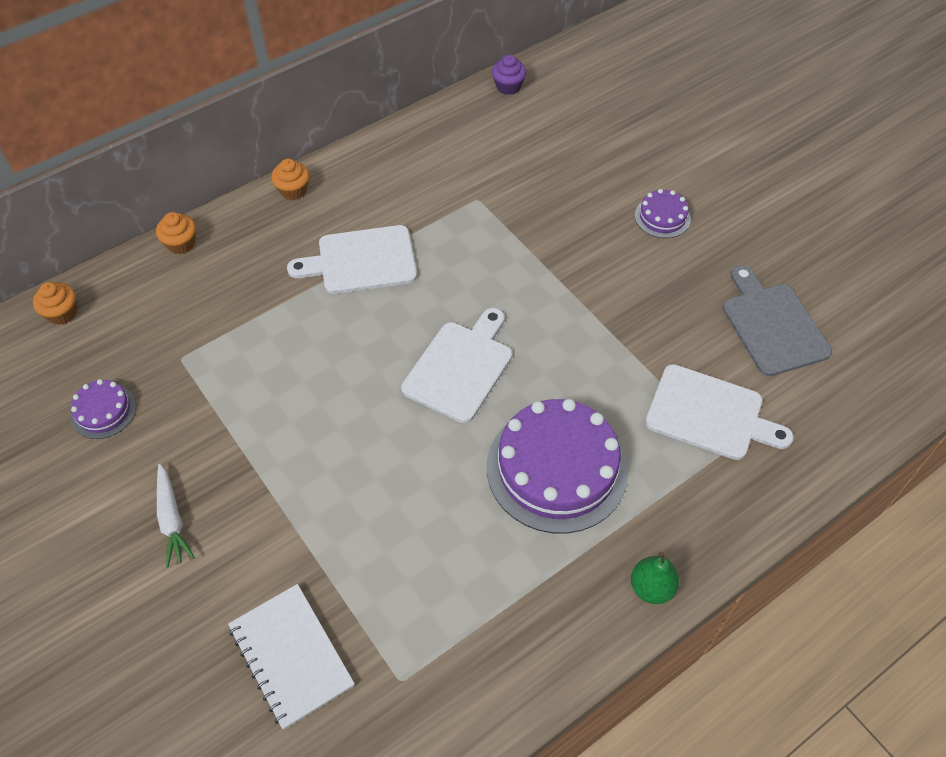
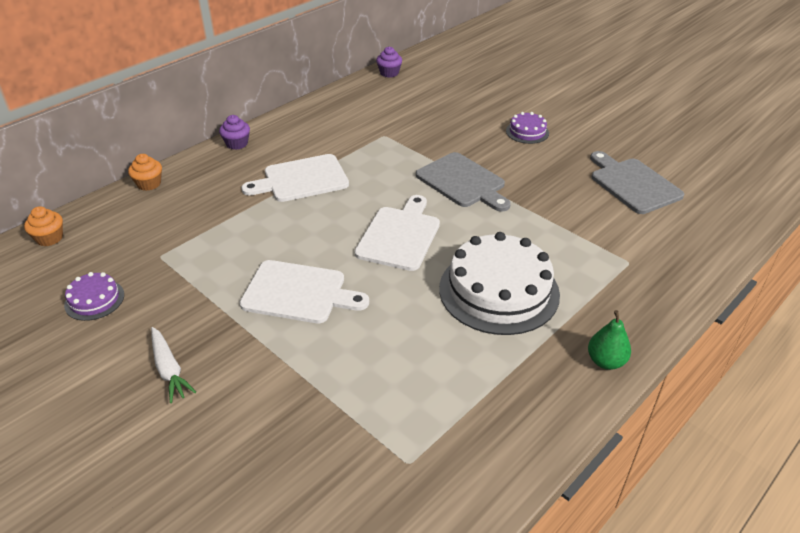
camera: 10 degrees left, 15 degrees down
(291, 656) = (301, 459): white notebook -> none
(293, 190) = (237, 144): orange cupcake -> purple cupcake
(557, 292) = (463, 182): none -> grey cutting board
(557, 468) = (499, 291): purple cake -> white cake
(710, 414) = (607, 241): white cutting board -> white cutting board (298, 292)

